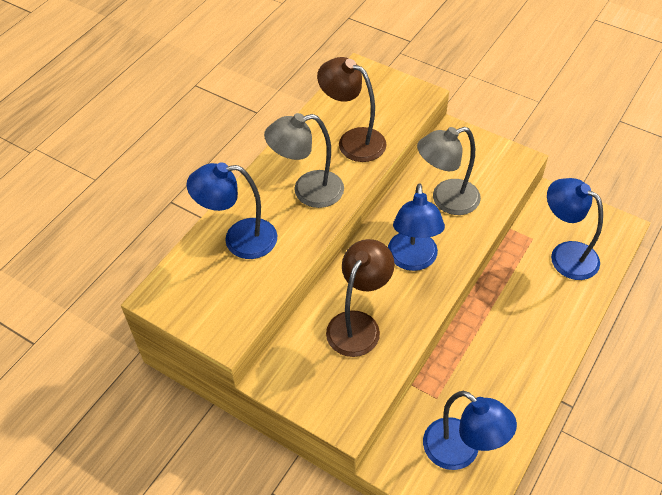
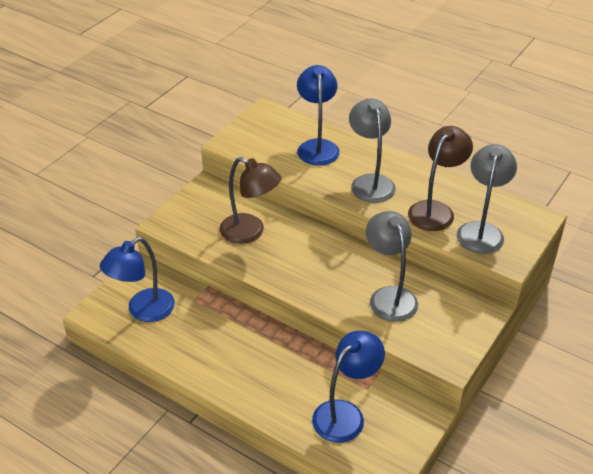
camera: 90 degrees right, 10 degrees down
(382, 110) = (481, 230): none -> grey lamp
(412, 260) = (315, 268): blue lamp -> none

